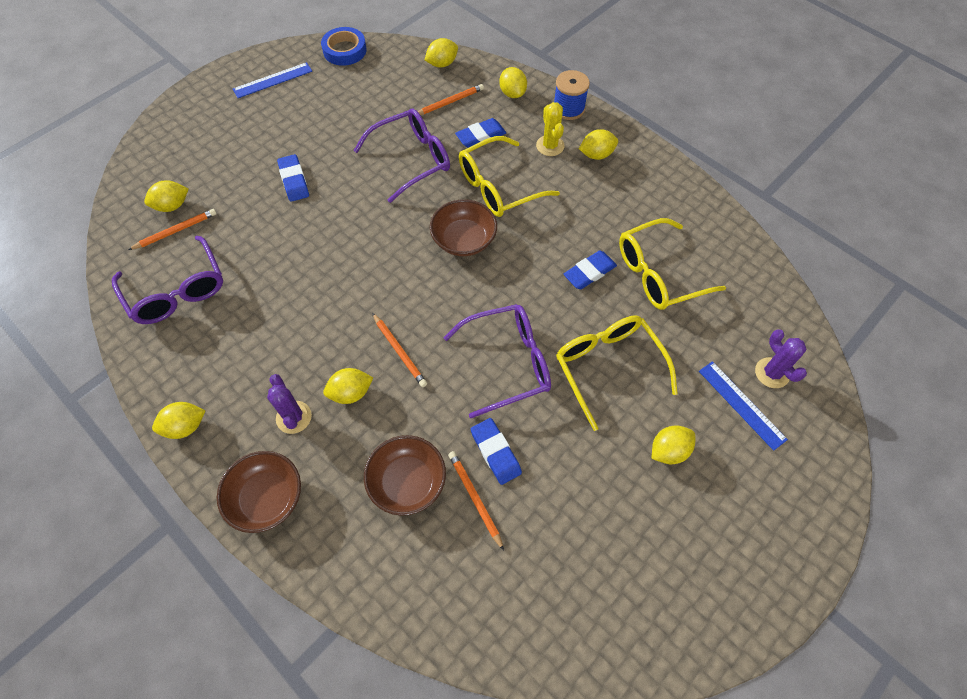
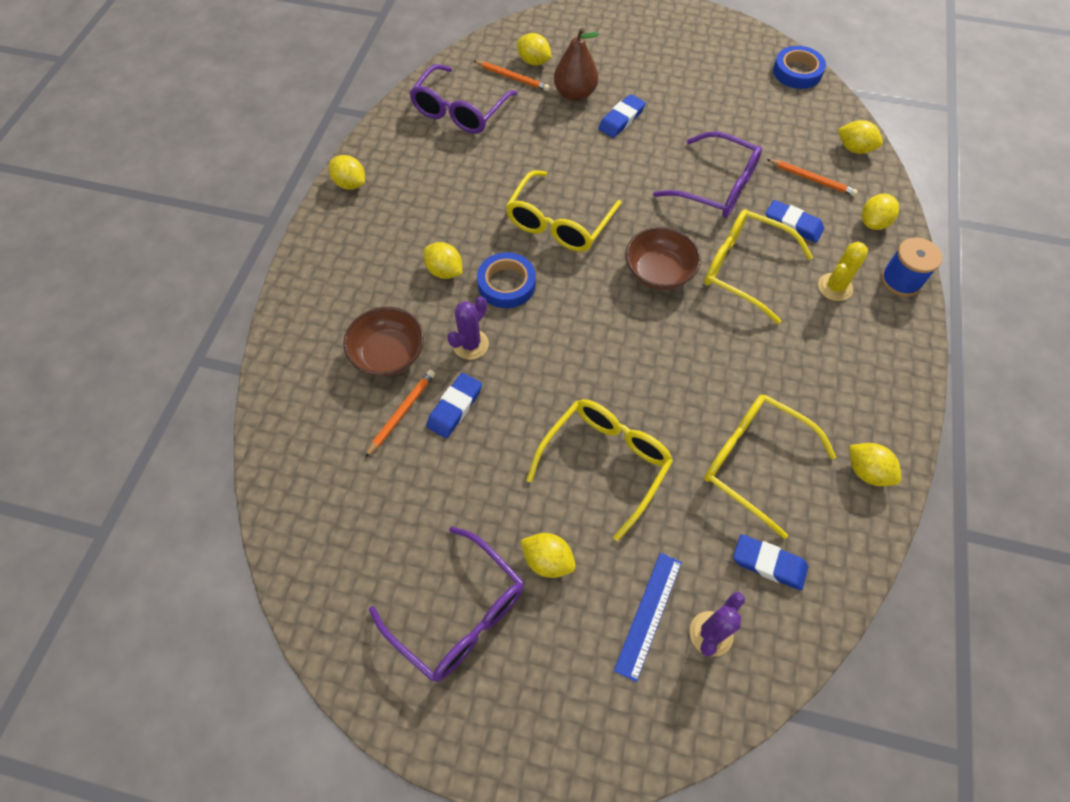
camera: 60 degrees right, 0 degrees up
(237, 197) = (575, 94): none -> brown pear
(267, 498) = (322, 267): brown bowl -> none
(273, 80) = (715, 45): blue ruler -> none
(294, 417) = (399, 245): purple cactus -> purple cactus (470, 344)
(365, 280) = (559, 222): none -> yellow glasses
(399, 351) = (506, 284): orange pencil -> blue tape
(507, 363) = (551, 373): purple glasses -> purple glasses (458, 613)
(589, 272) = (704, 395): blue eraser -> blue eraser (769, 563)
(596, 155) = (861, 334): yellow lemon -> yellow lemon (866, 471)

